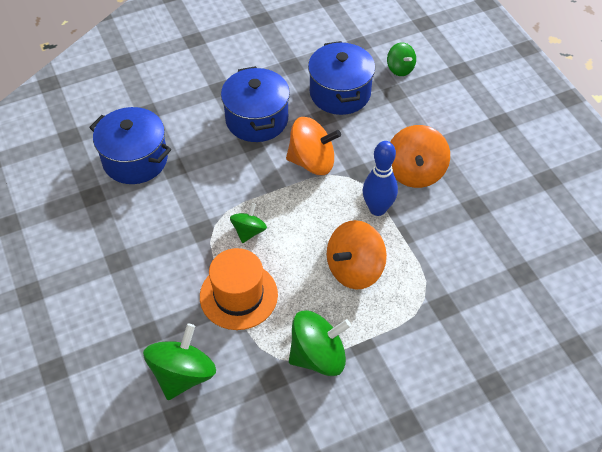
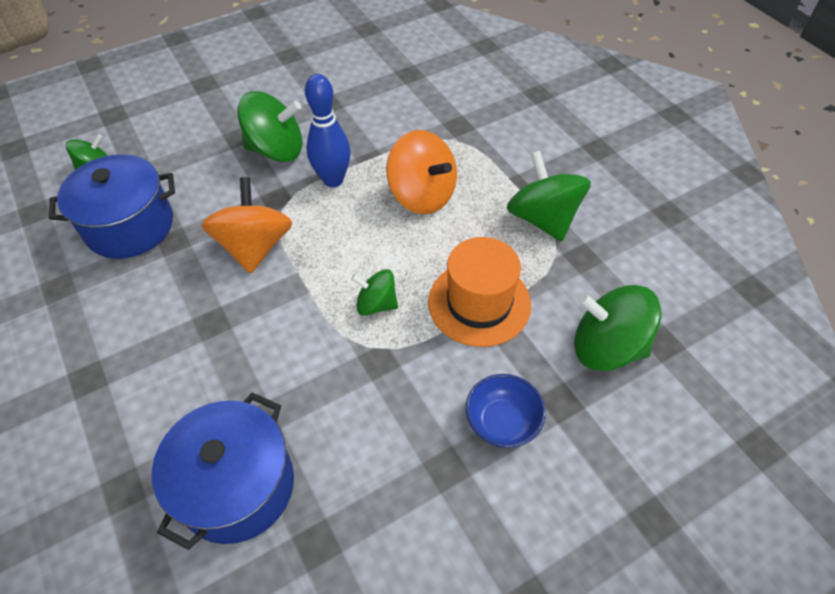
camera: 95 degrees left, 0 degrees up
(140, 295) = (502, 422): none -> blue bowl
(257, 119) = (166, 319): blue pot -> none
(415, 172) = (276, 150): orange spinning top -> green spinning top

